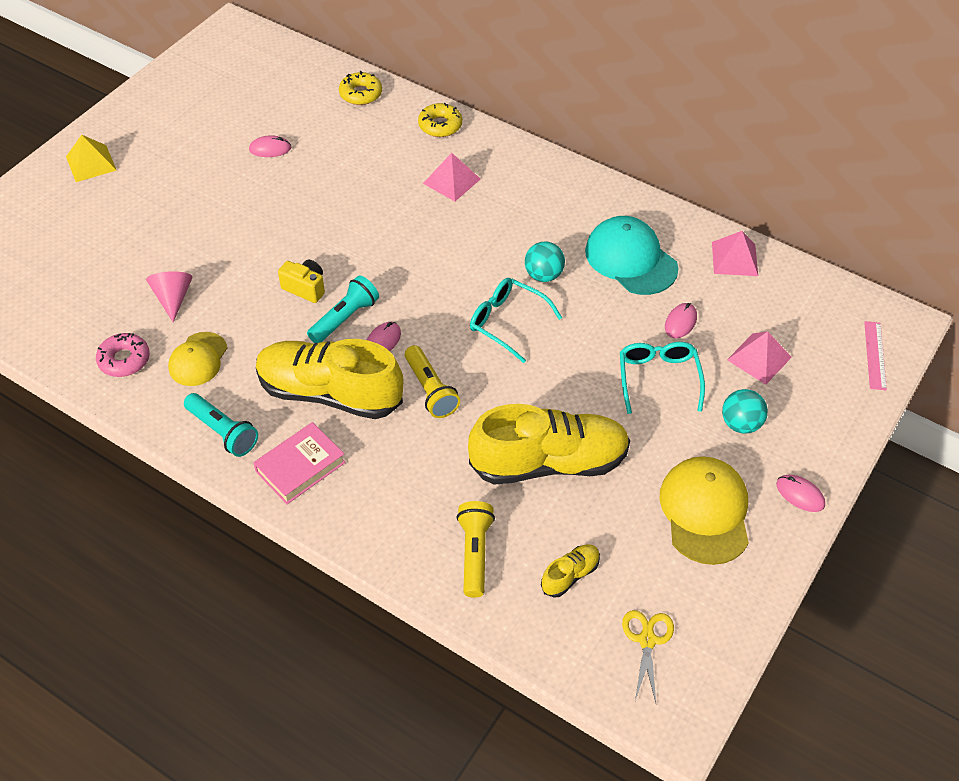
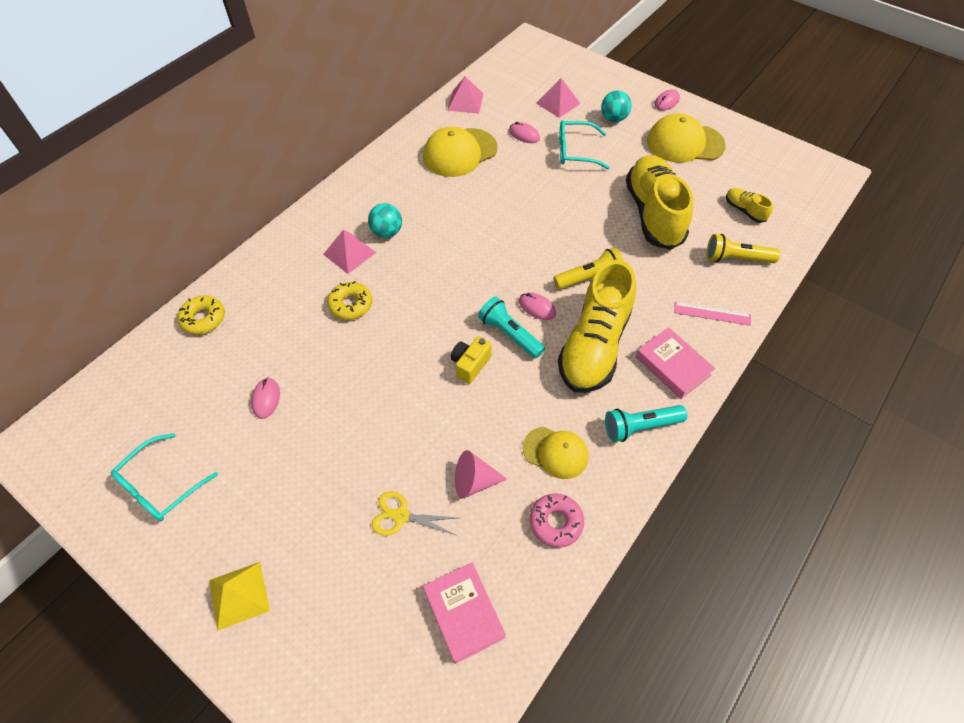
camera: 85 degrees left, 5 degrees up
(52, 298) = (464, 613): none -> pink book
(223, 432) = (640, 426): turquoise flashlight -> turquoise flashlight turned 150 degrees counterclockwise
(440, 125) = (272, 258): yellow donut -> yellow donut (351, 305)
(507, 322) = (519, 227): turquoise glasses -> turquoise glasses (161, 486)
(543, 275) = (471, 202): turquoise ball -> turquoise ball (387, 232)
(630, 259) = (459, 153): turquoise cap -> yellow cap
(647, 640) = (784, 179): yellow scissors -> yellow scissors (401, 516)
(875, 355) = (556, 55): pink ruler -> pink ruler (712, 313)

